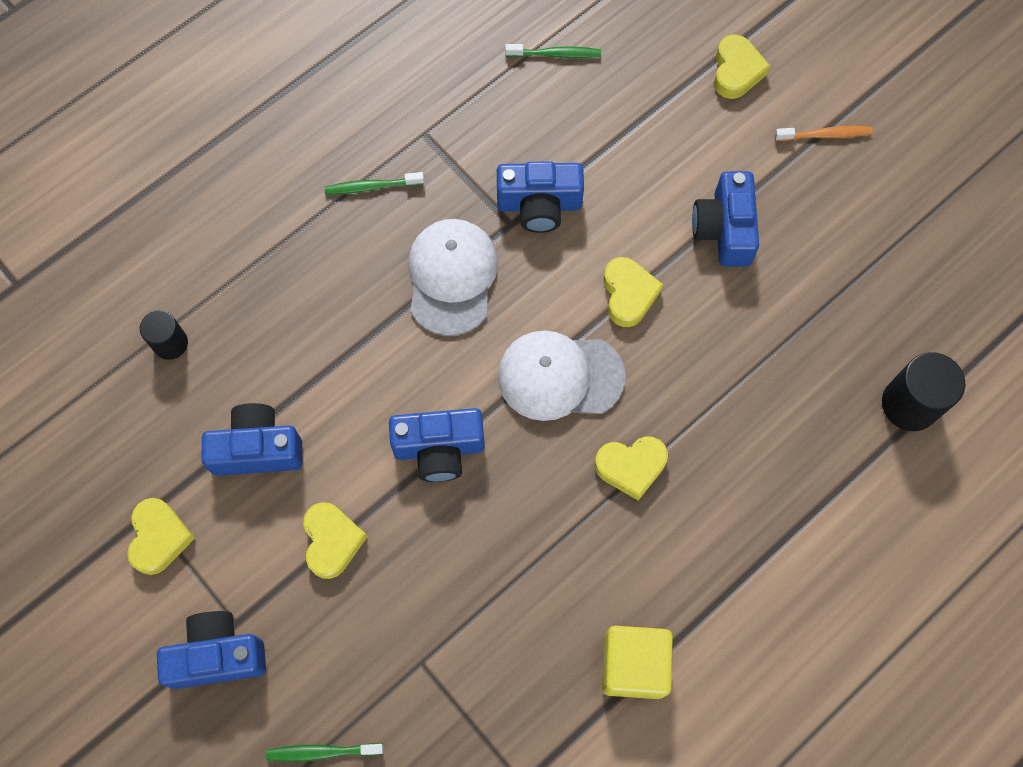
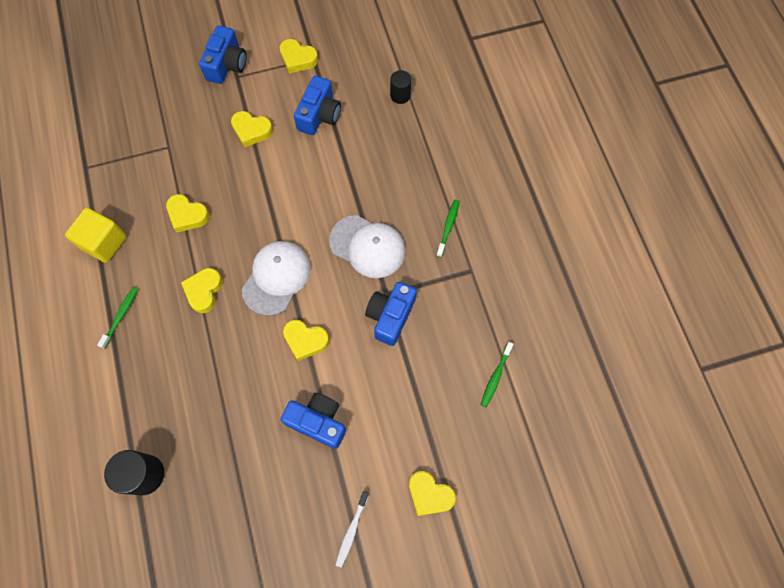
camera: 115 degrees right, 0 degrees up
(323, 752) = (155, 91): green toothbrush -> green toothbrush (120, 316)
(439, 449) = (270, 198): blue camera -> none
(526, 560) = (187, 215): none -> yellow heart
(824, 135) = (352, 530): orange toothbrush -> white toothbrush

